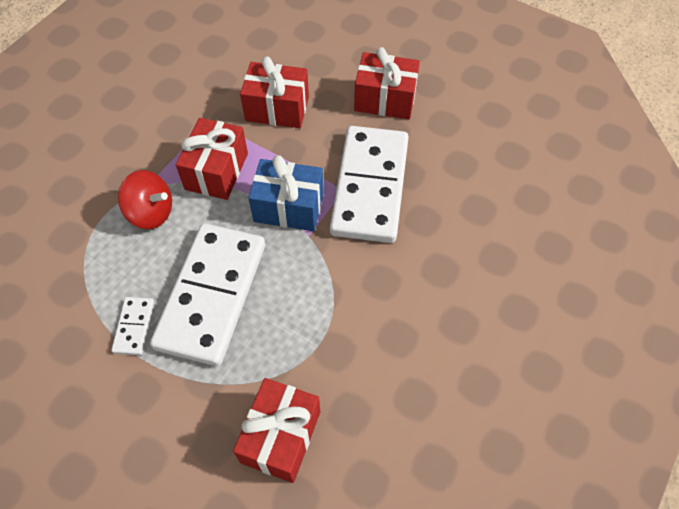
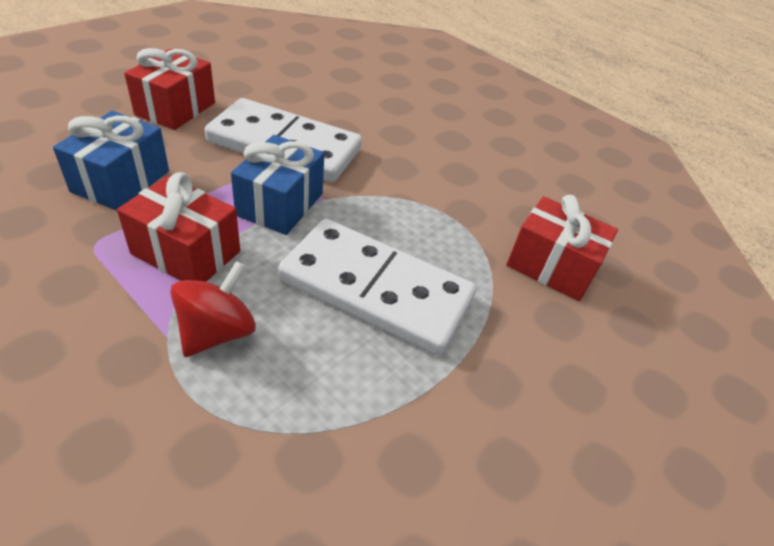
camera: 85 degrees left, 15 degrees down
(134, 327) = (400, 375): white domino -> none
(277, 108) = (121, 181): red gift -> blue gift

